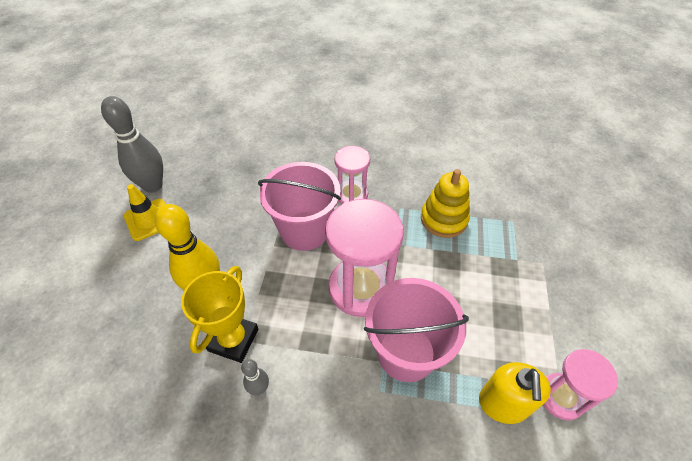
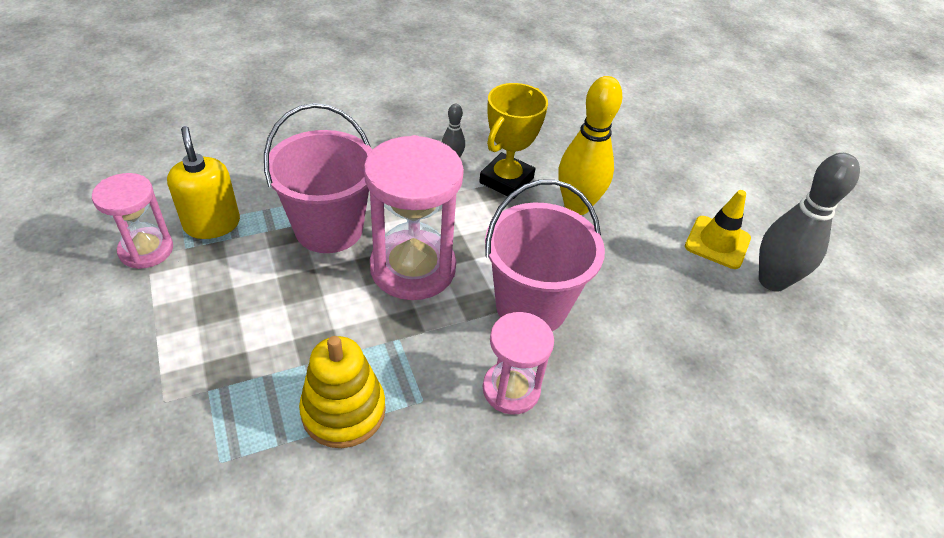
camera: 145 degrees right, 5 degrees down
(233, 340) = (506, 180): yellow trophy -> yellow trophy turned 45 degrees clockwise

